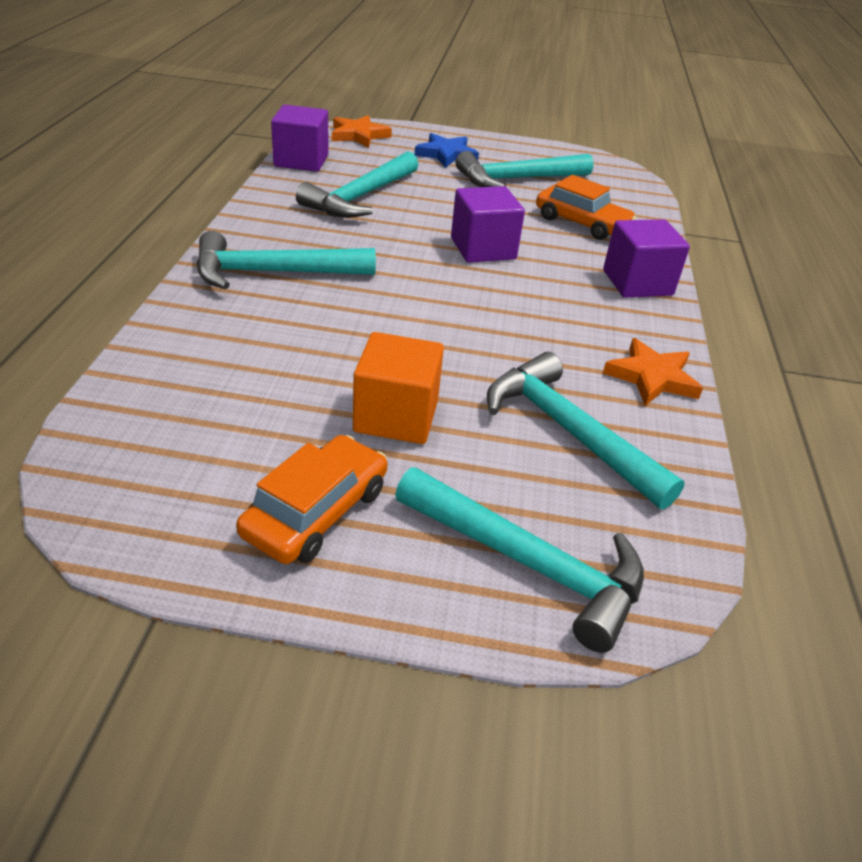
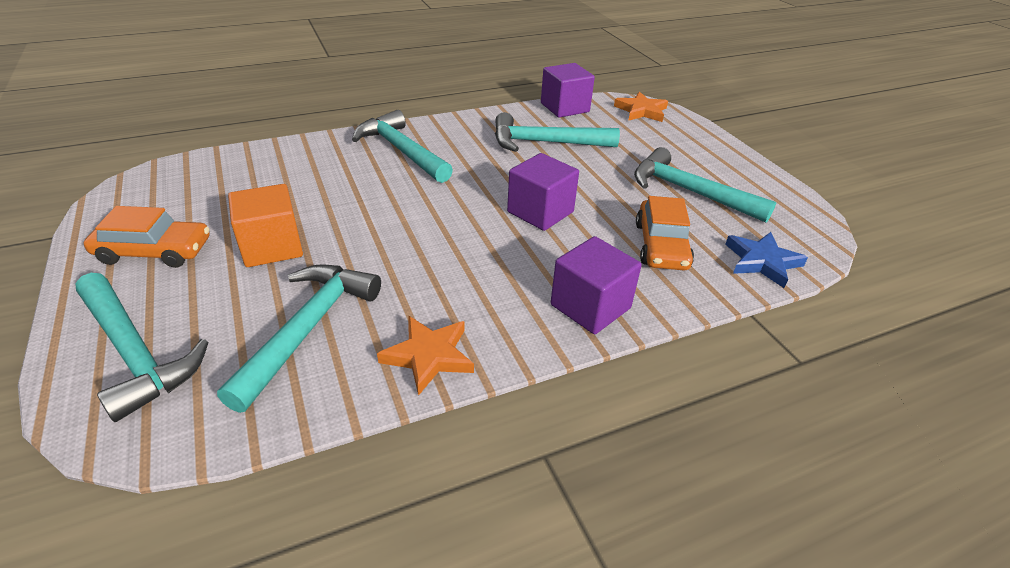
camera: 60 degrees right, 0 degrees up
(446, 154) = (675, 150): blue star -> blue star (762, 261)
(529, 564) = (135, 353): turquoise hammer -> turquoise hammer turned 45 degrees counterclockwise

